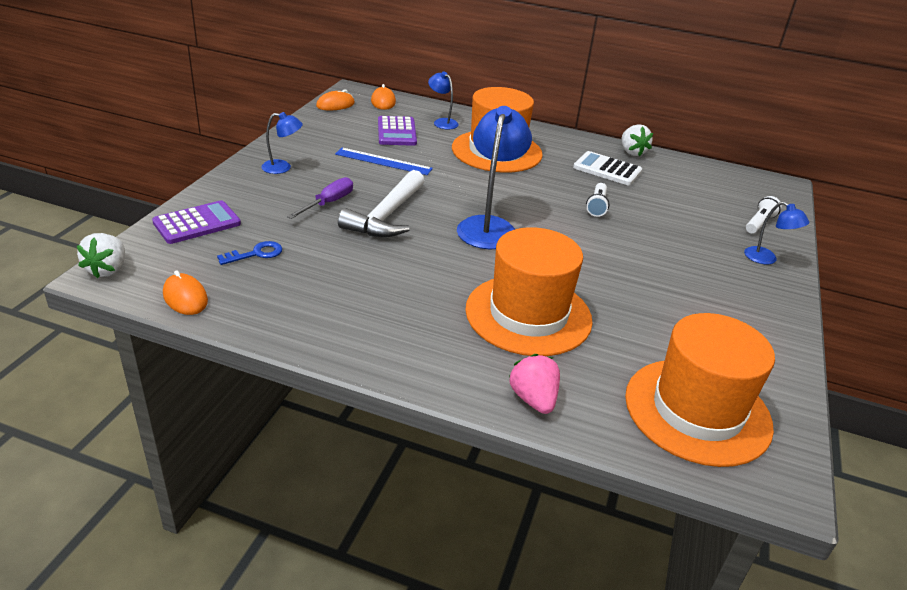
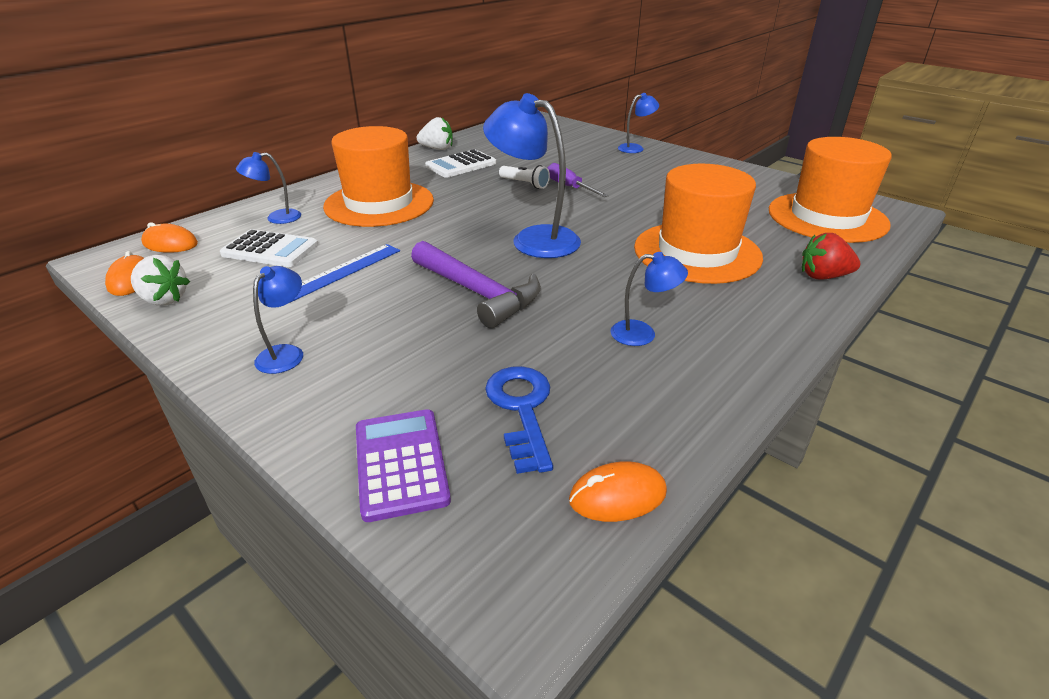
camera: 65 degrees left, 0 degrees up
(107, 269) = (502, 599): white strawberry -> white strawberry (164, 299)
(256, 254) = (522, 409): blue key -> blue key, size x1.55
(328, 203) = (420, 329): purple screwdriver -> purple screwdriver (569, 187)
(367, 293) = (642, 334): none -> blue lamp
(386, 216) = (478, 293): white hammer -> purple hammer
(397, 132) = (270, 250): purple calculator -> white calculator
(533, 399) = (823, 276): pink strawberry -> red strawberry
(759, 223) = (584, 137): white flashlight -> none

